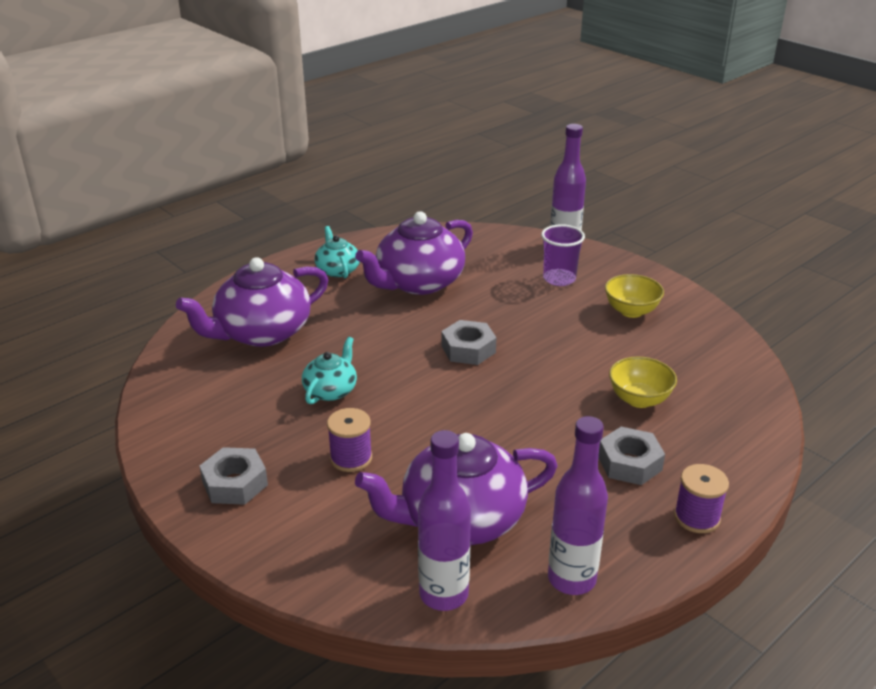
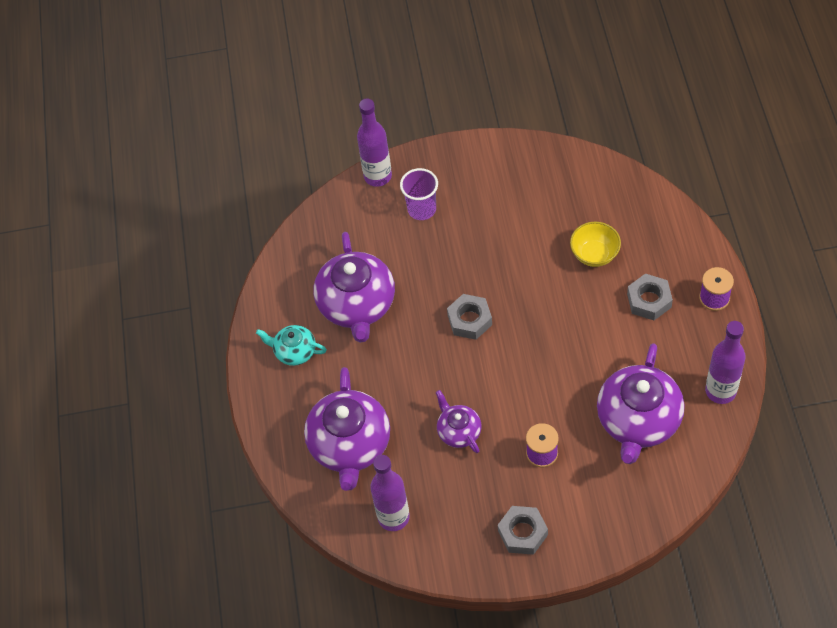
camera: 50 degrees left, 25 degrees up
(331, 390) = (458, 431): turquoise teapot -> purple teapot
(443, 594) = (692, 461): purple bottle -> purple bottle (393, 517)
(631, 311) = (496, 192): yellow bowl -> none

